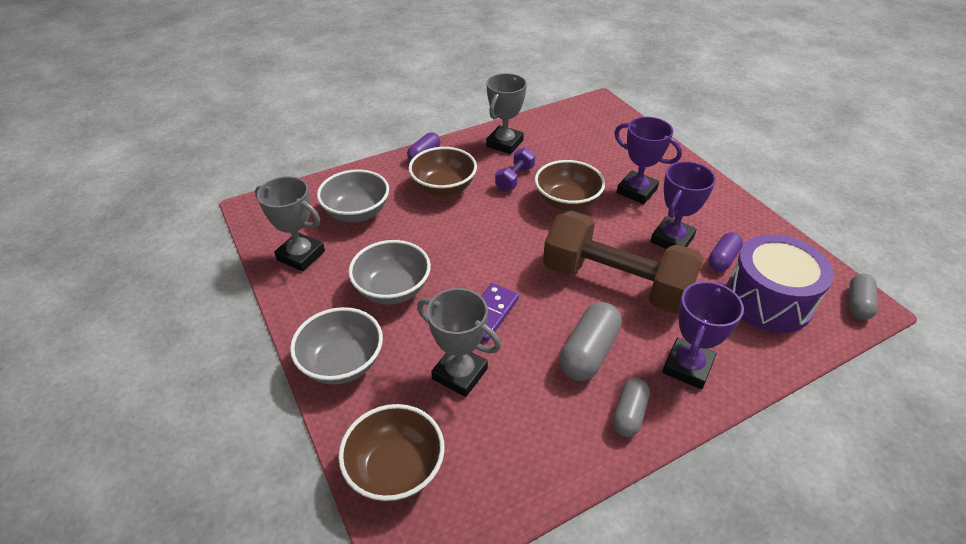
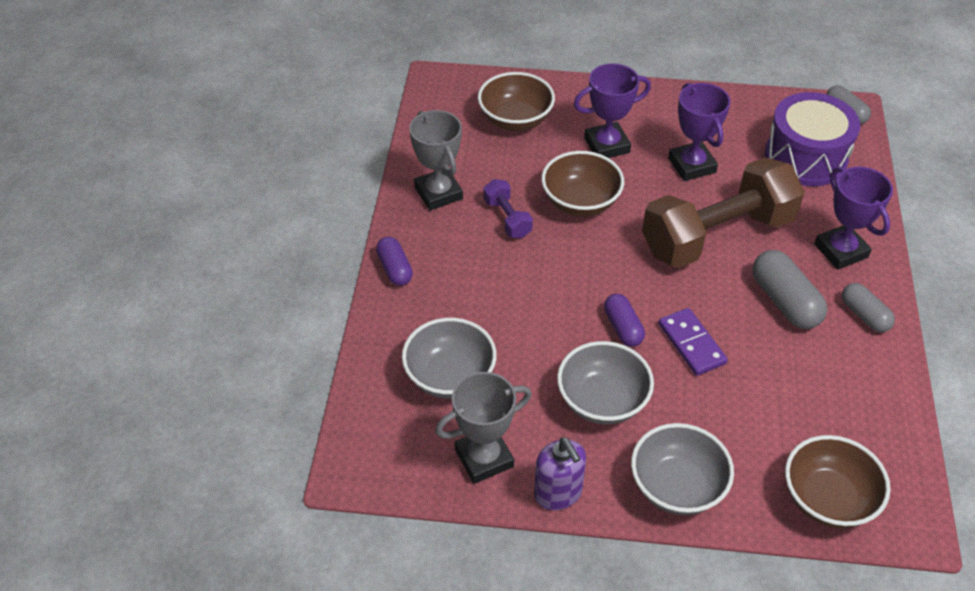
camera: 55 degrees left, 5 degrees up
(294, 302) = (558, 493): none -> purple soap dispenser
(444, 188) = (472, 282): brown bowl -> brown bowl (515, 120)
(460, 374) = (750, 402): grey trophy -> none
(722, 259) = (740, 151): purple capsule -> purple capsule (623, 328)

